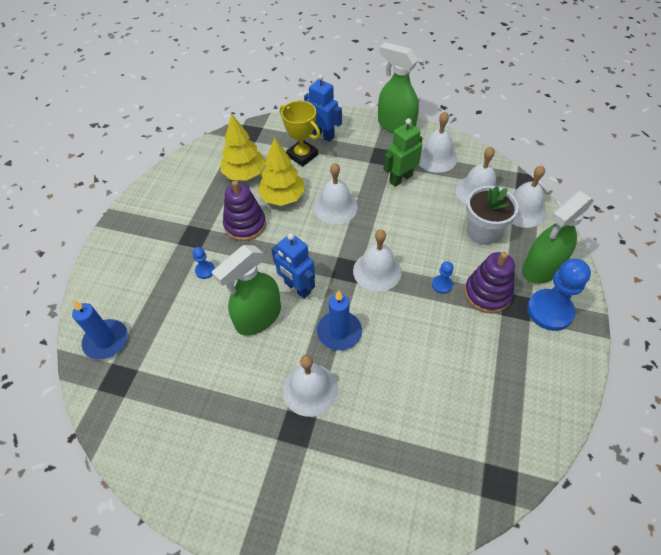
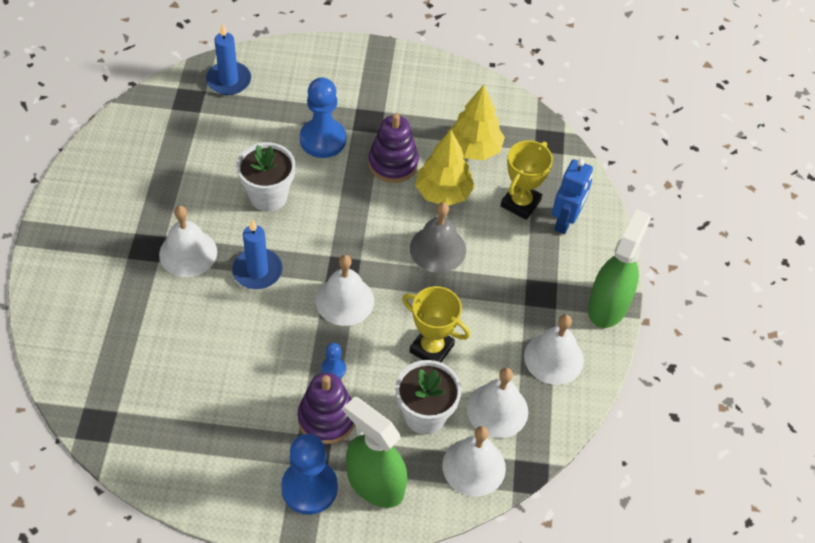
camera: 75 degrees right, 0 degrees up
(205, 270) = (323, 140): blue pawn -> blue pawn, size x2.11
(258, 317) = (268, 196): green spray bottle -> white flower pot
(297, 288) = (310, 225): blue robot -> none
(335, 207) = (438, 249): white bell -> grey bell
(400, 178) = (502, 317): green robot -> none
(425, 221) = (431, 348): none -> yellow trophy

